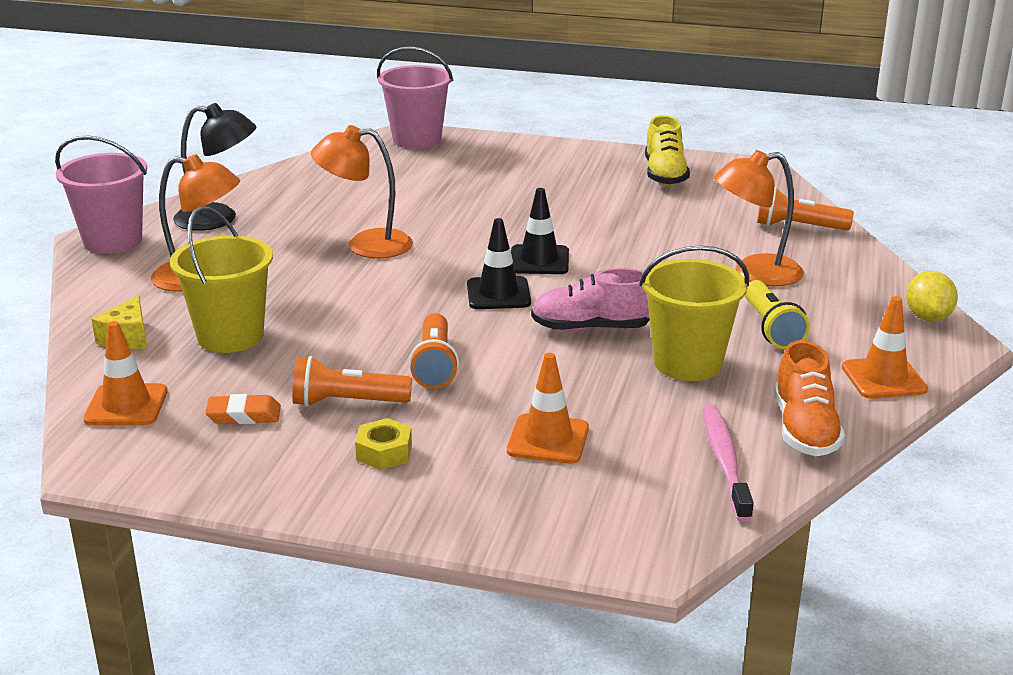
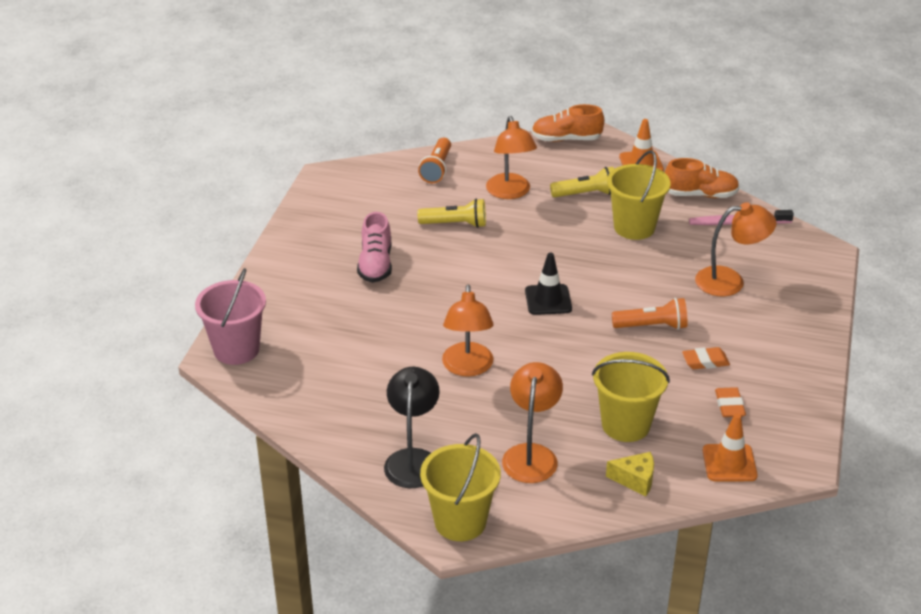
camera: 90 degrees left, 10 degrees up
(113, 241) = (460, 521): pink bucket -> yellow bucket
(347, 402) = (705, 361): orange flashlight -> orange eraser
(384, 452) = (758, 342): yellow nut -> none
(539, 260) = (493, 281): black traffic cone -> none
(548, 439) = (730, 281): orange traffic cone -> orange lamp
(591, 328) = (594, 261): pink shoe -> pink shoe (375, 264)
(665, 175) = (337, 217): yellow shoe -> none
(666, 238) = (455, 224): none -> yellow flashlight
(928, 317) = (566, 139): yellow lemon -> orange shoe

